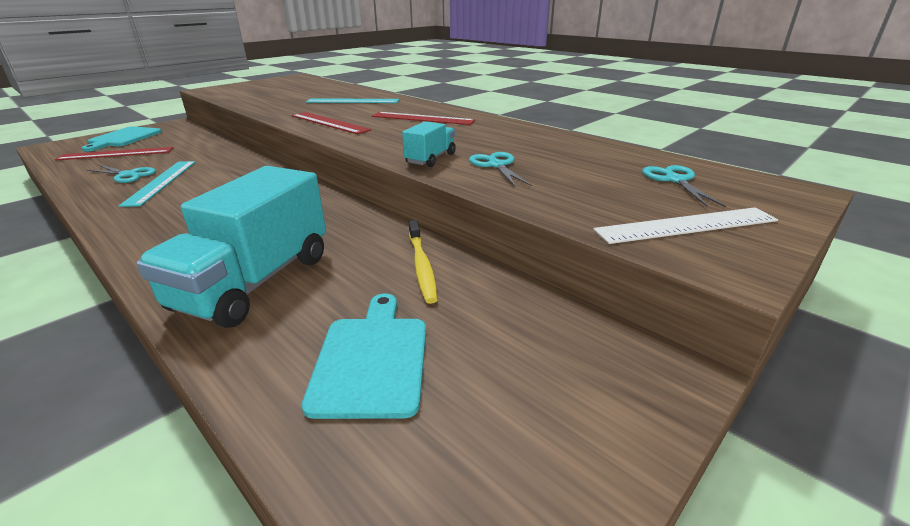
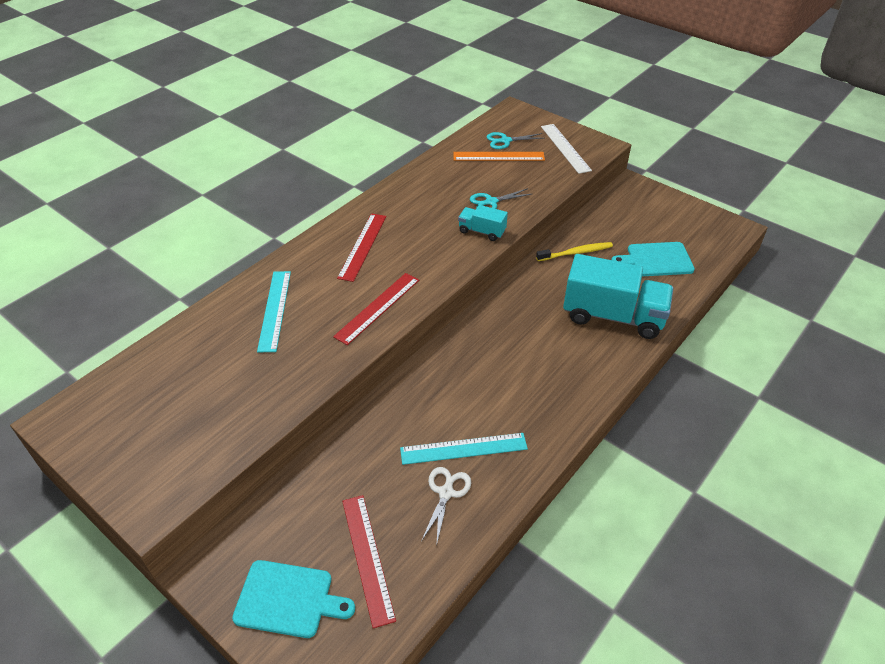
camera: 95 degrees left, 15 degrees up
(128, 175) = (446, 493): turquoise scissors -> white scissors
(622, 174) = (498, 156): none -> orange ruler

